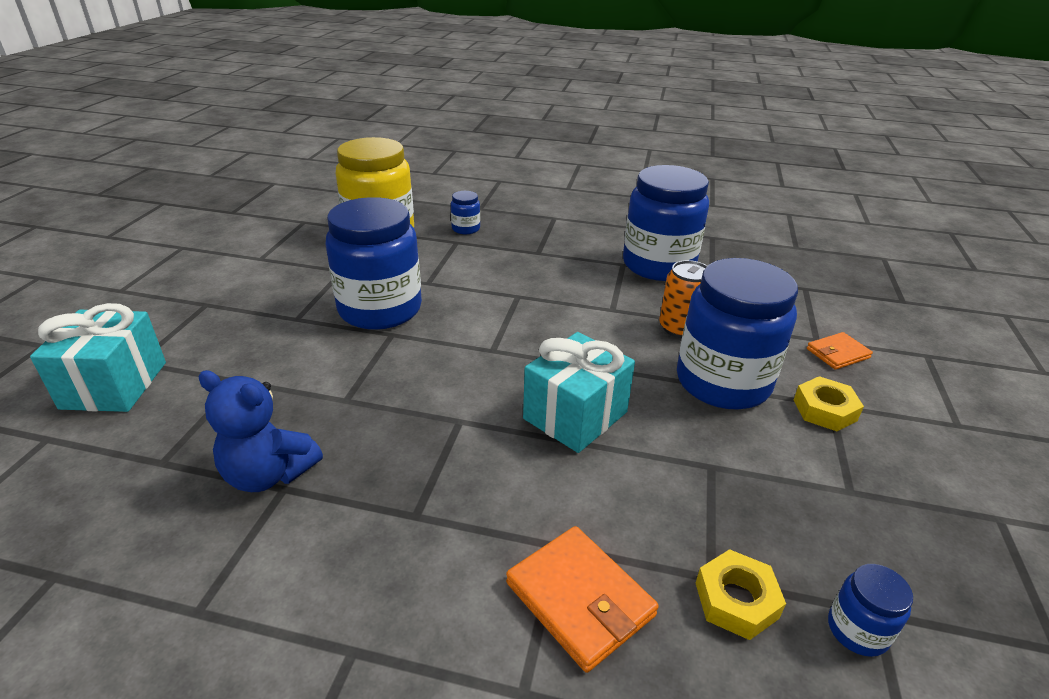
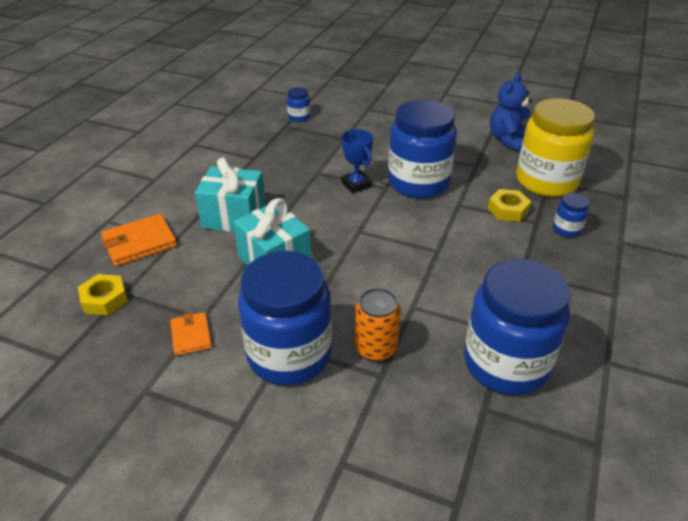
camera: 100 degrees right, 5 degrees up
(114, 385) = (348, 106): turquoise gift -> turquoise gift (234, 217)
(269, 474) = (265, 153): blue teddy bear -> blue teddy bear (508, 140)
(383, 359) = (356, 184): none -> blue trophy
(824, 410) = (232, 416): yellow nut -> yellow nut (508, 210)
(837, 353) = (312, 471): orange wallet -> orange wallet (191, 335)
(857, 630) = (57, 344): blue jar -> blue jar (299, 117)

